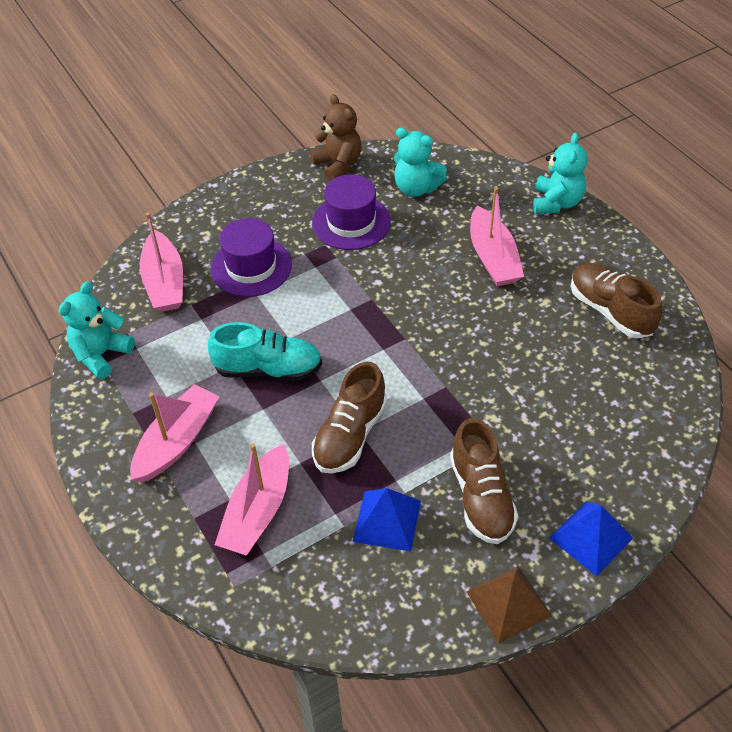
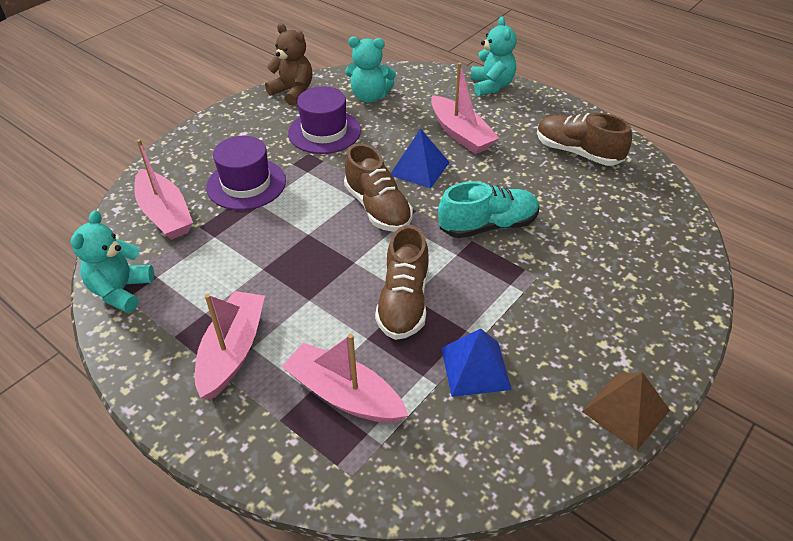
camera: 20 degrees left, 5 degrees down
(258, 511) = (344, 395): pink boat -> pink boat turned 120 degrees clockwise
(268, 369) = (299, 264): turquoise shoe -> turquoise shoe (488, 226)
(481, 497) = (550, 323): brown shoe -> brown shoe (378, 208)
(591, 537) = (664, 332): blue pyramid -> blue pyramid (419, 168)

